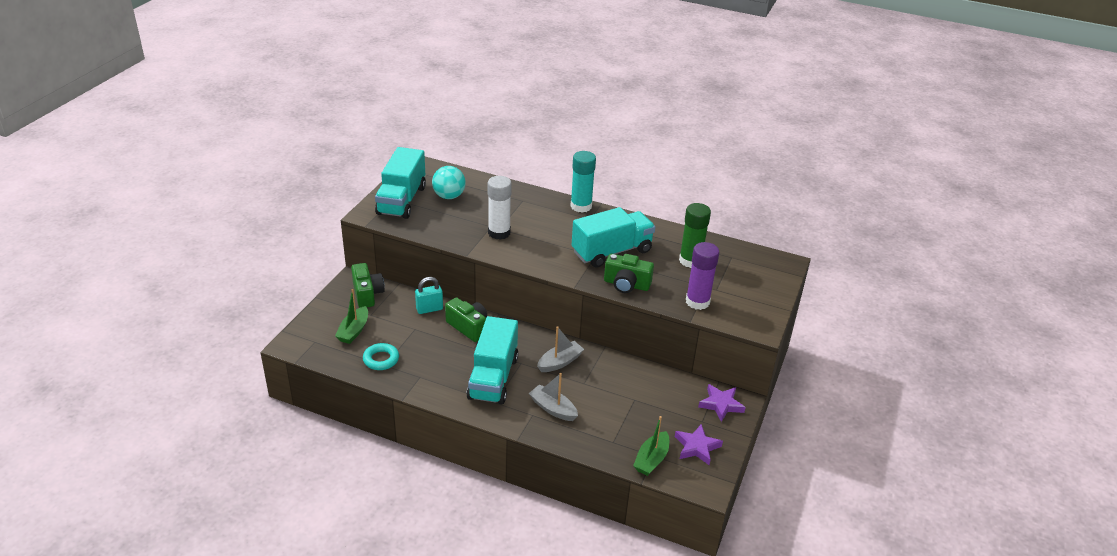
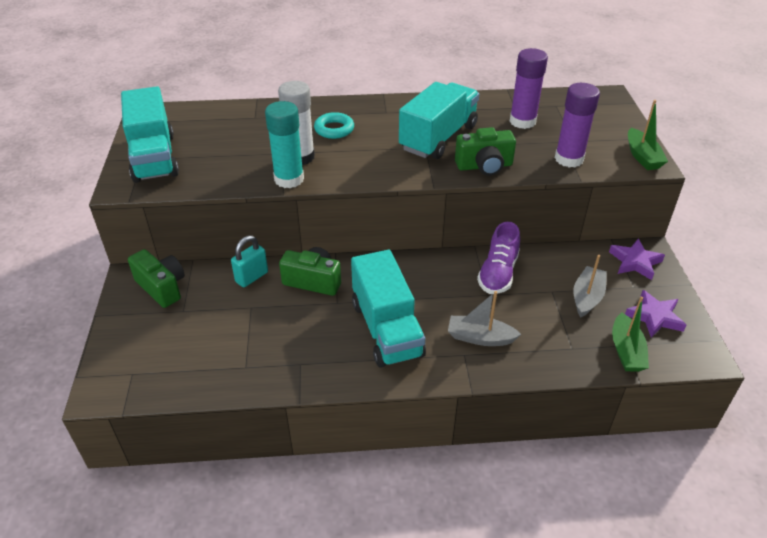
camera: 25 degrees left, 5 degrees up
(354, 331) = (175, 339): green boat -> green boat (642, 157)
(381, 359) = (236, 362): turquoise ring -> turquoise ring (334, 129)
(449, 196) = (209, 136): turquoise ball -> none
(560, 362) = (444, 281): grey boat -> grey boat (587, 297)
(581, 206) = (365, 103): turquoise glue stick -> turquoise glue stick (289, 179)
(605, 372) = (498, 273): none -> purple shoe
(690, 261) = (522, 121): green glue stick -> purple glue stick

